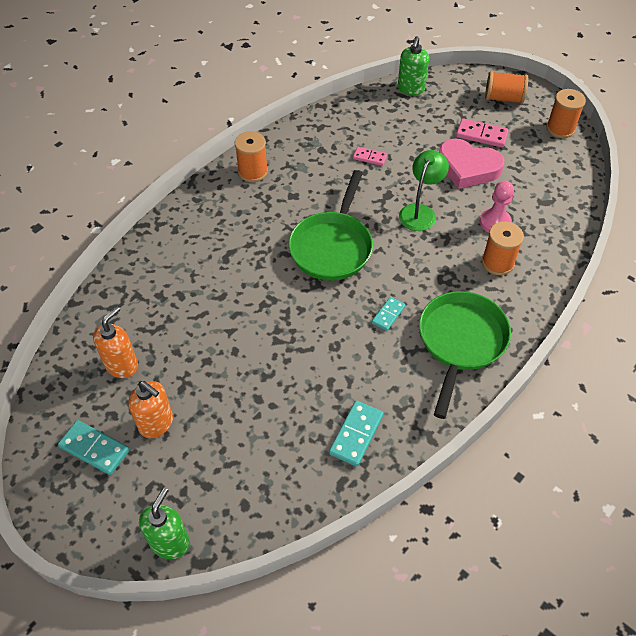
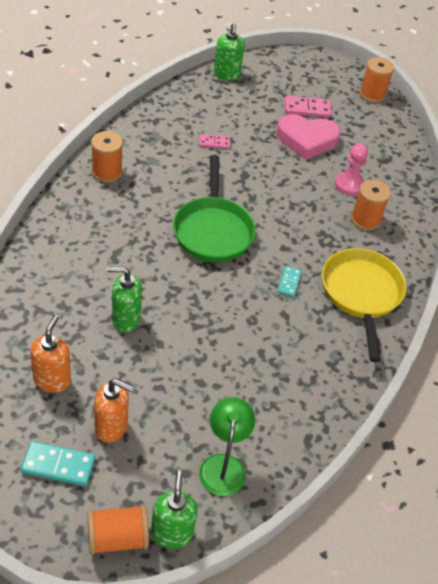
camera: 25 degrees left, 5 degrees down
(212, 320) = (125, 319): none -> green soap dispenser
(356, 434) = (304, 394): turquoise domino -> none
(420, 212) = (280, 185): green lamp -> green lamp (223, 465)
(460, 342) = (361, 294): green pan -> yellow pan
(503, 98) = (313, 73): orange spool -> orange spool (117, 538)

